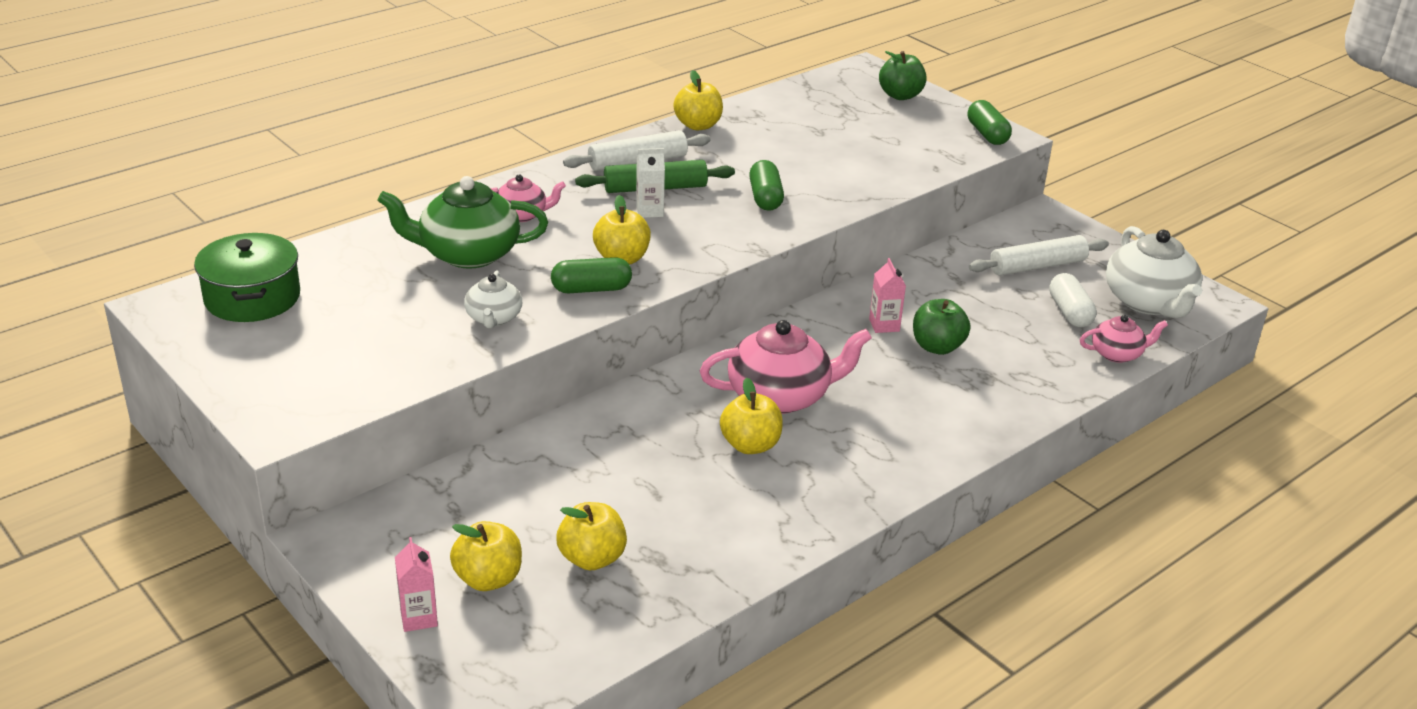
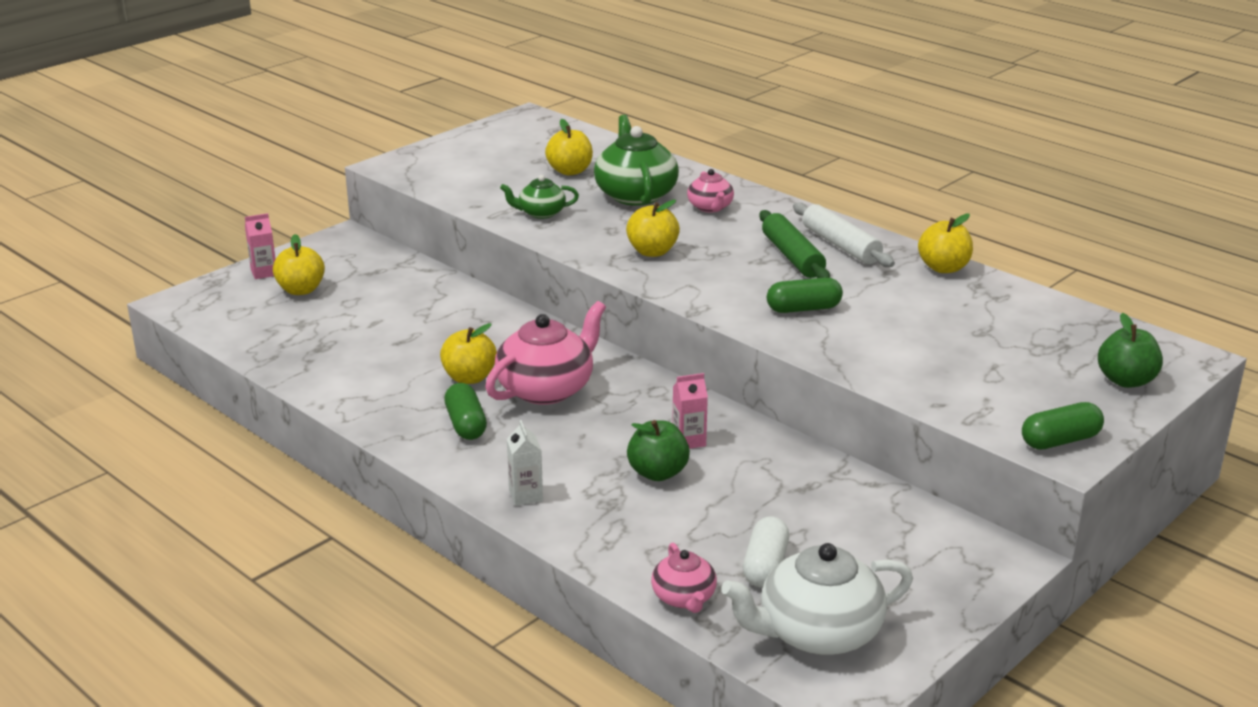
camera: 85 degrees right, 5 degrees down
(252, 298) = (546, 137): green pot -> none
(493, 318) = (541, 213): white teapot -> green teapot
(591, 289) = (597, 244): green capsule -> green capsule (466, 424)
(592, 558) = (321, 323): yellow apple -> yellow apple (570, 171)
(649, 211) = (745, 257): white carton -> white carton (526, 495)
(781, 396) = (547, 389): pink teapot -> pink teapot turned 120 degrees counterclockwise
(1037, 266) = (865, 546): white rolling pin -> none
(1069, 312) = (765, 566): white capsule -> white capsule turned 60 degrees counterclockwise

